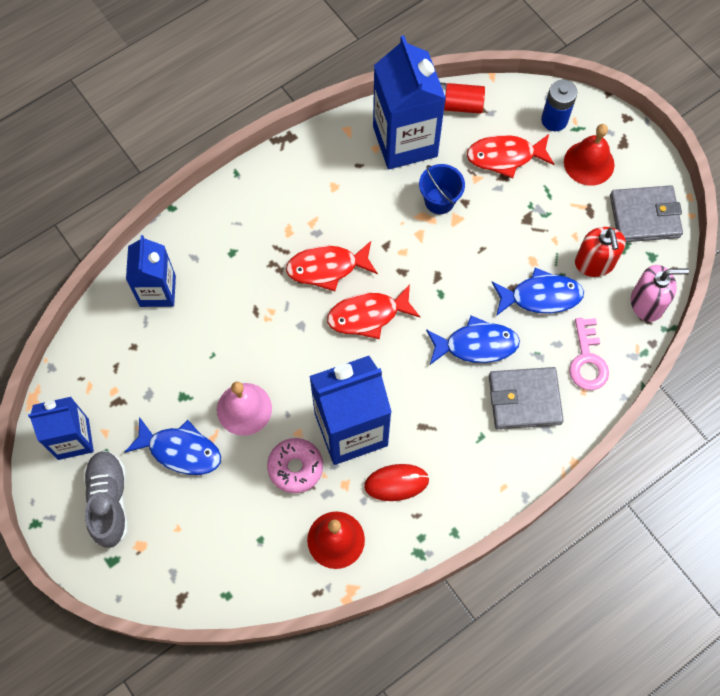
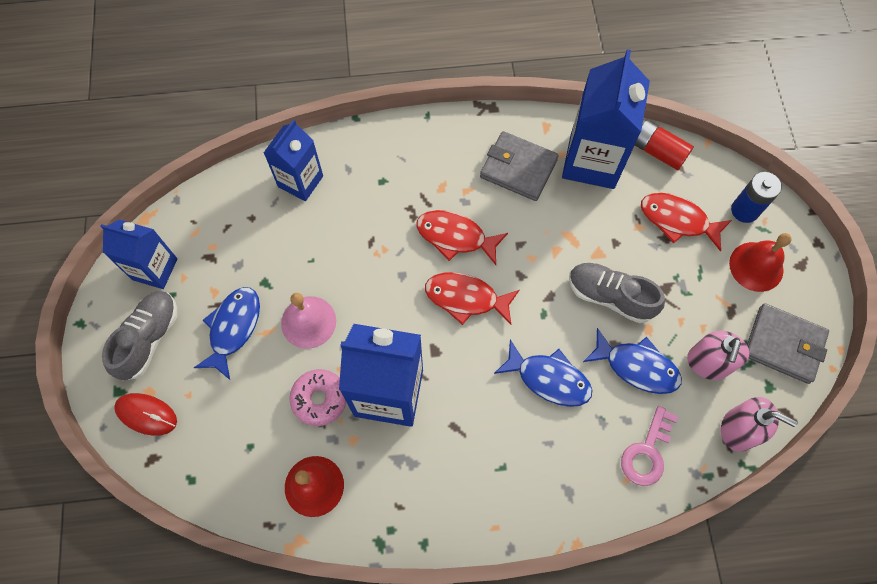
camera: 30 degrees right, 0 degrees up
(180, 450) = (233, 328): blue fish -> blue fish turned 120 degrees counterclockwise
(396, 483) = (399, 465): red mouse -> red mouse (146, 414)
(439, 201) = (592, 229): blue bucket -> none
(486, 250) = (610, 296): none -> grey shoe
(524, 399) = (564, 455): grey wallet -> grey wallet (518, 168)
(594, 263) = (708, 363): red soap dispenser -> pink soap dispenser

